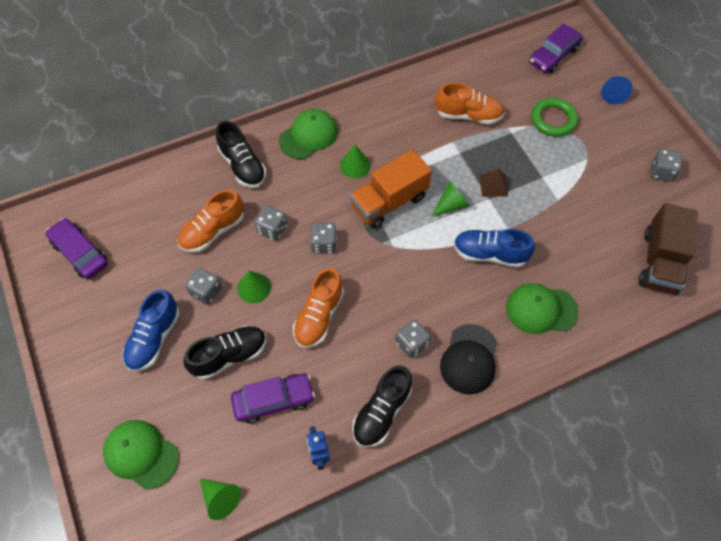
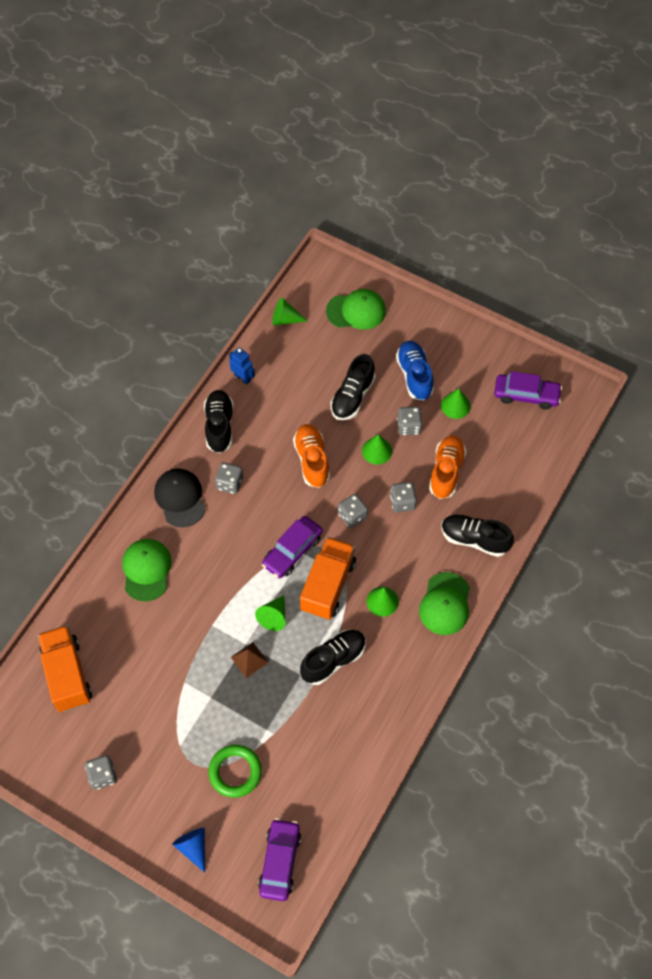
camera: 145 degrees right, 0 degrees up
(147, 284) = (455, 405): none -> green cone
(274, 400) = (298, 389): purple car -> purple car (292, 551)
(426, 148) = (333, 660): none -> black shoe
(468, 115) = (319, 722): orange shoe -> none
(490, 254) = (214, 592): blue shoe -> none
(541, 309) = (146, 570): green cap -> green cap turned 60 degrees counterclockwise
(659, 262) = (67, 675): brown truck -> orange truck

